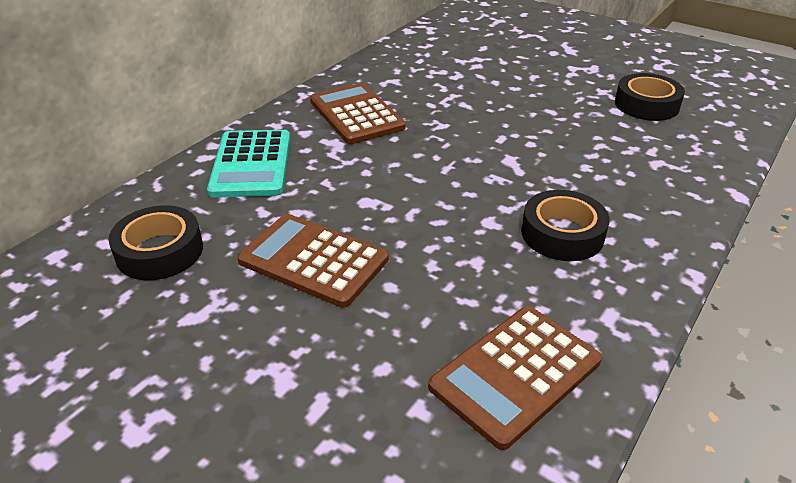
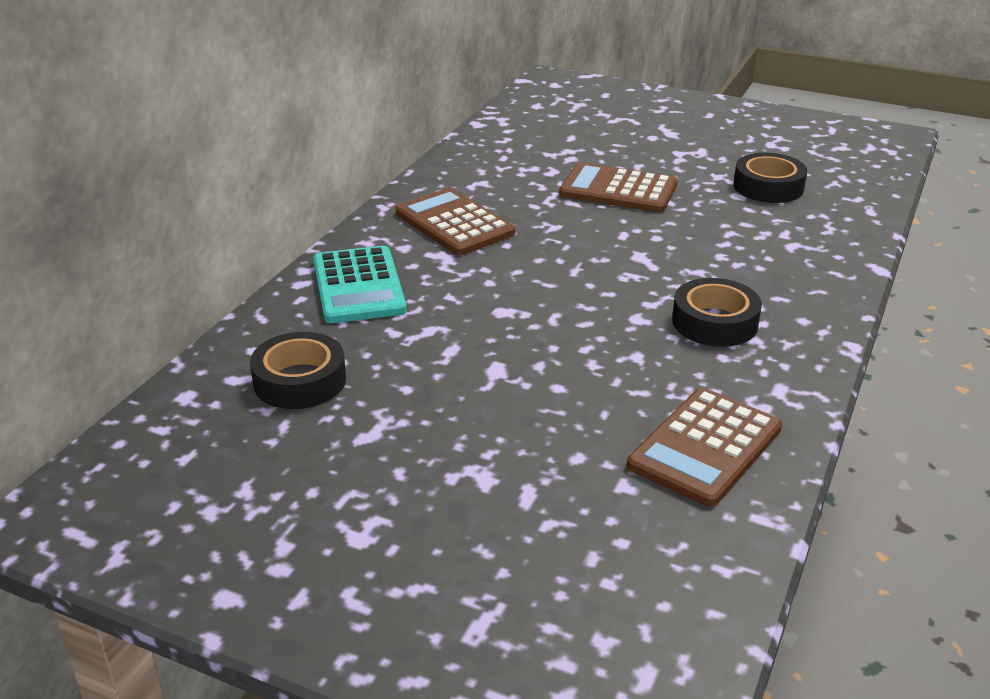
camera: 10 degrees left, 5 degrees down
(313, 260) = (469, 372): brown calculator -> brown calculator (618, 190)

